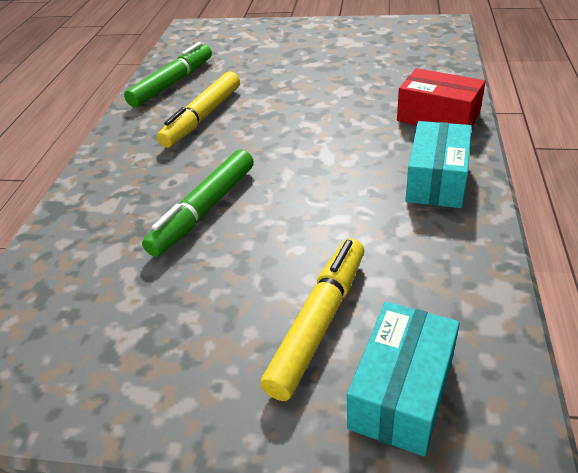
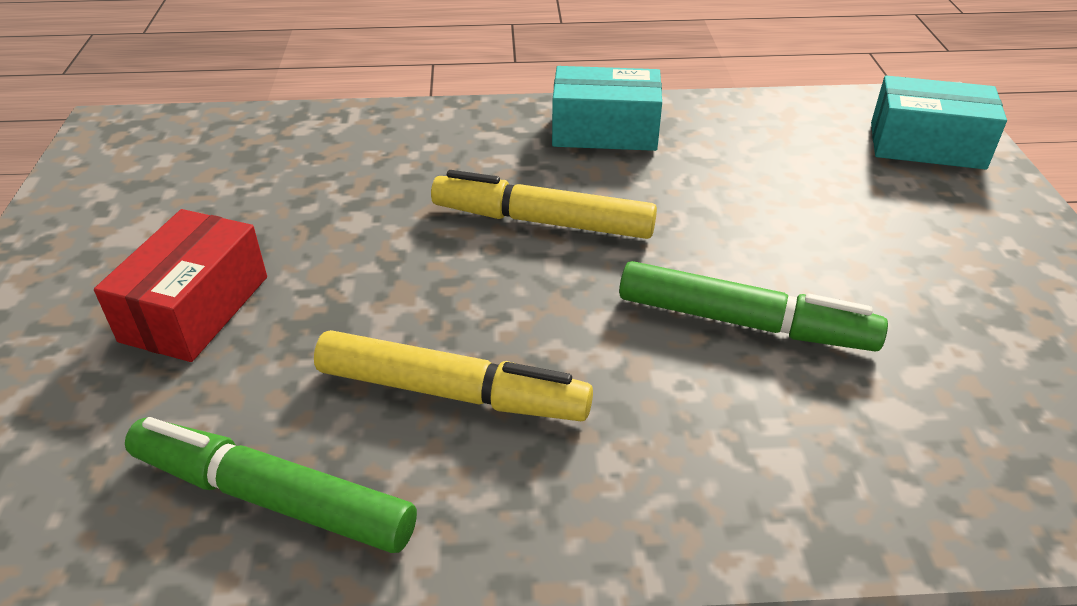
camera: 105 degrees left, 0 degrees up
(319, 322) = (883, 195): yellow marker -> yellow marker (542, 221)
(438, 117) = (451, 131): red box -> red box (195, 308)

